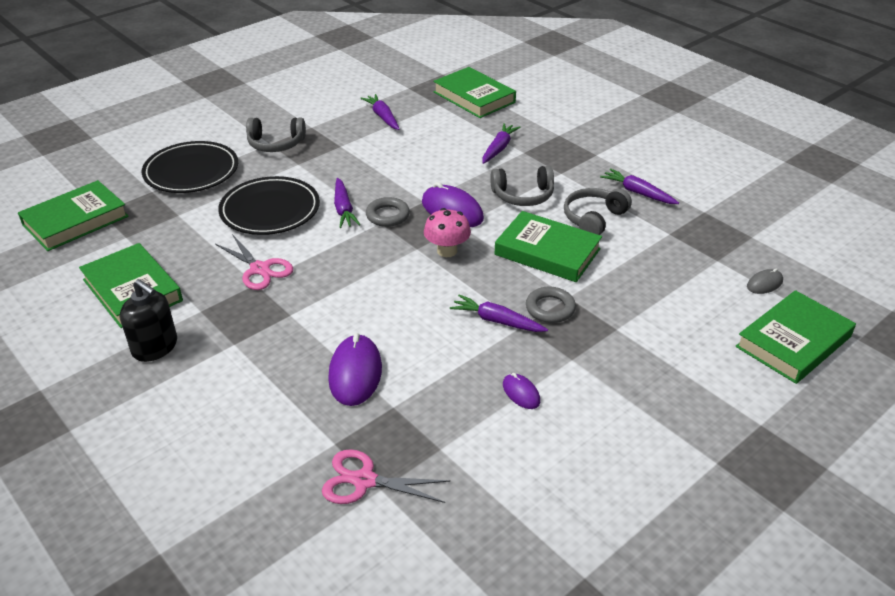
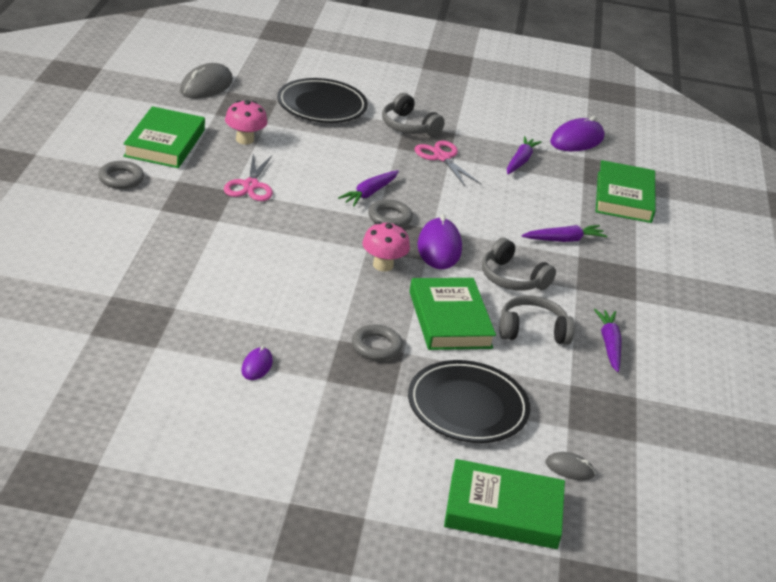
camera: 45 degrees right, 5 degrees down
(75, 220) = (206, 86): green book -> grey mouse
(155, 347) = (121, 179): black soap dispenser -> grey ring
(187, 239) = (244, 139): none -> pink mushroom
(270, 210) = (323, 160): black plate -> black plate (467, 407)
(355, 373) = (190, 276): purple mouse -> purple mouse (577, 140)
(364, 480) = (90, 323): pink scissors -> pink scissors (442, 157)
(497, 321) = (327, 323): purple carrot -> none

